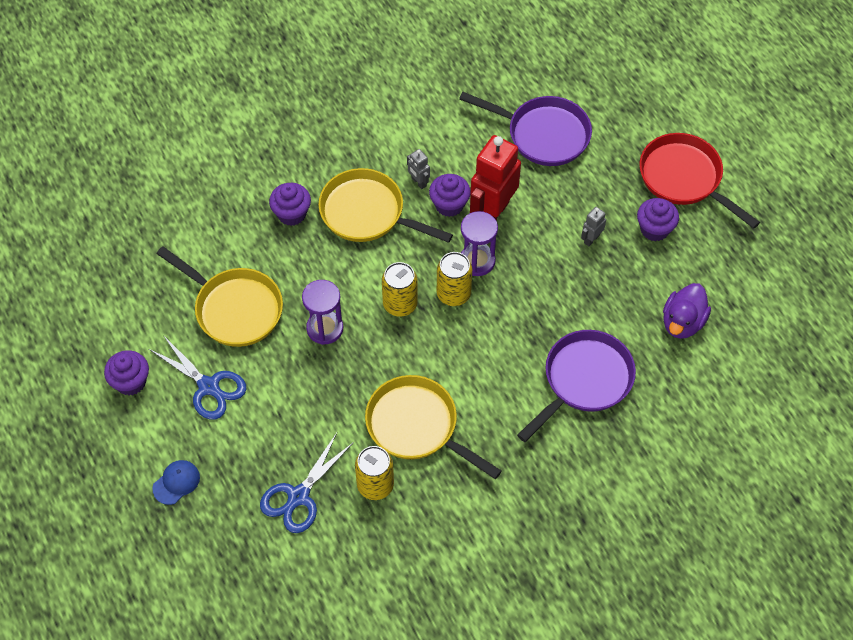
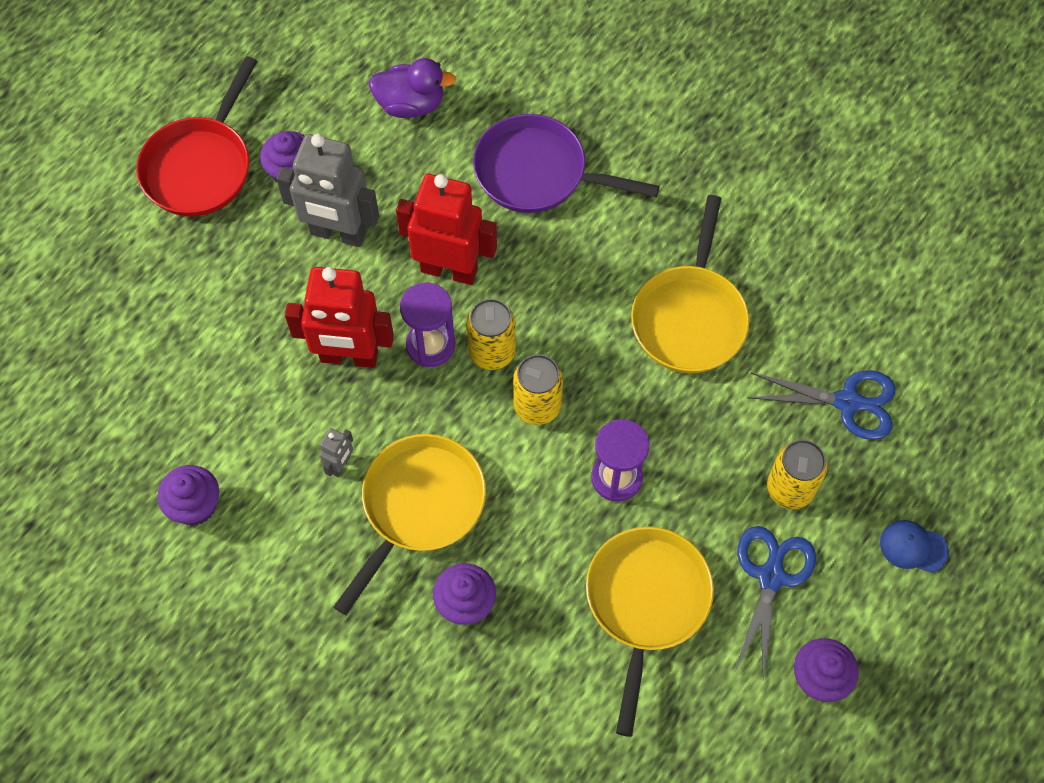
camera: 115 degrees left, 5 degrees up
(367, 213) = (419, 506): yellow pan -> yellow pan turned 150 degrees counterclockwise
(375, 485) = (786, 329): yellow can -> yellow can (790, 489)
(449, 205) = (360, 412): purple cupcake -> purple cupcake (195, 506)
(530, 294) = (449, 269): none -> red robot
(543, 134) = (196, 346): purple pan -> none
(591, 239) = (338, 233): grey robot -> grey robot, size x2.29

